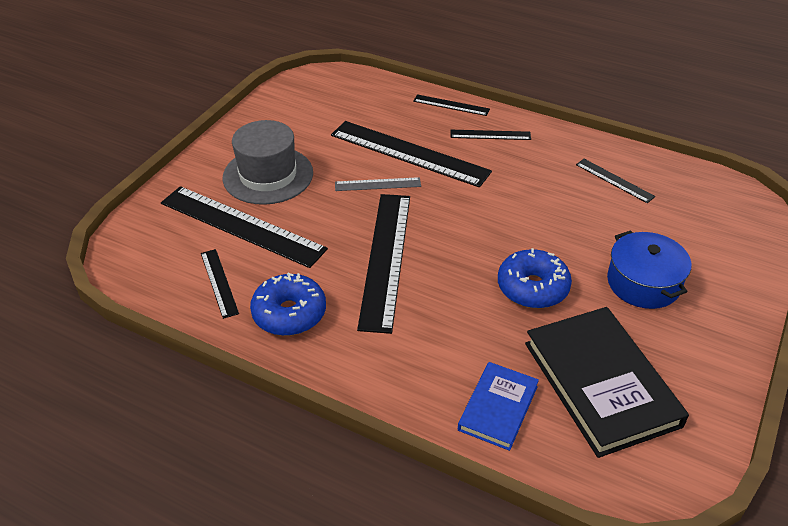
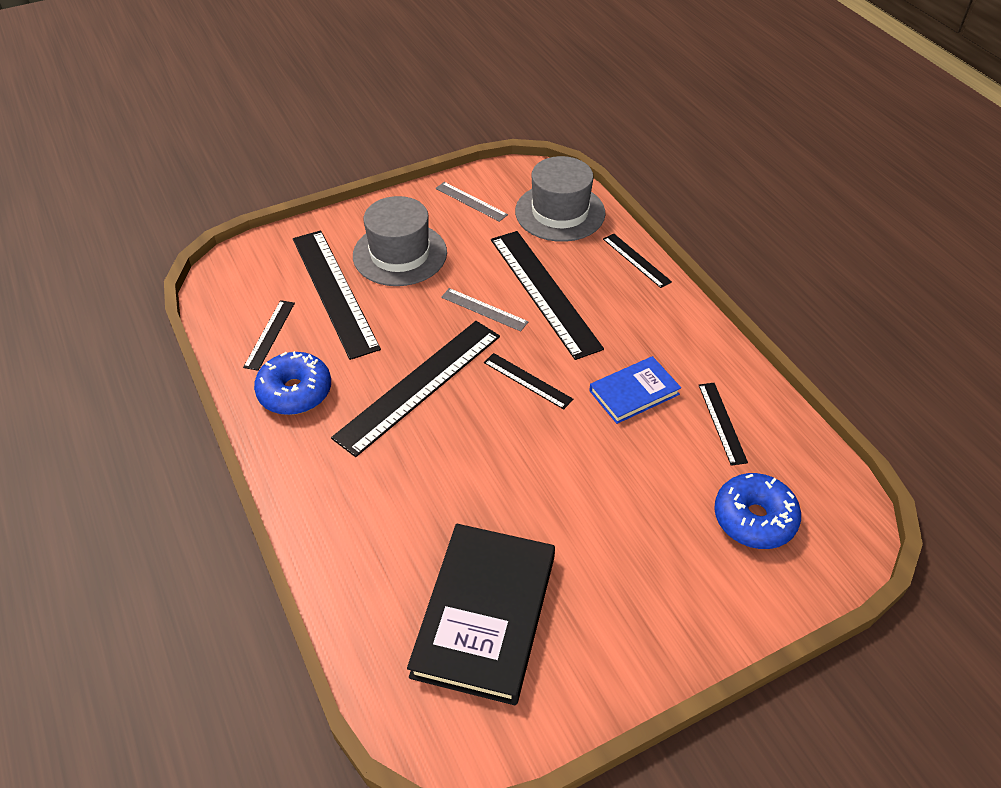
camera: 35 degrees right, 5 degrees up
(286, 115) = (471, 201): none -> grey ruler
(363, 96) = (560, 212): none -> grey hat
(490, 135) = (643, 310): black ruler -> black ruler (527, 381)
(498, 408) = (373, 578): blue book -> blue book (634, 392)
(532, 288) = (520, 487): blue donut -> blue donut (754, 519)
(643, 283) = (633, 545): blue pot -> none

